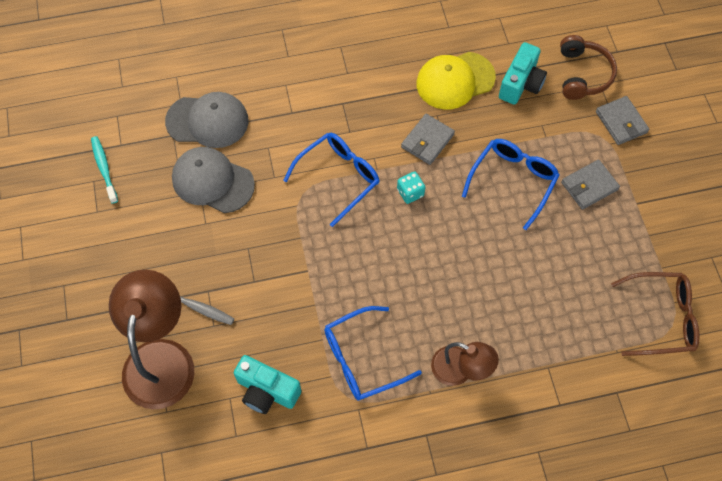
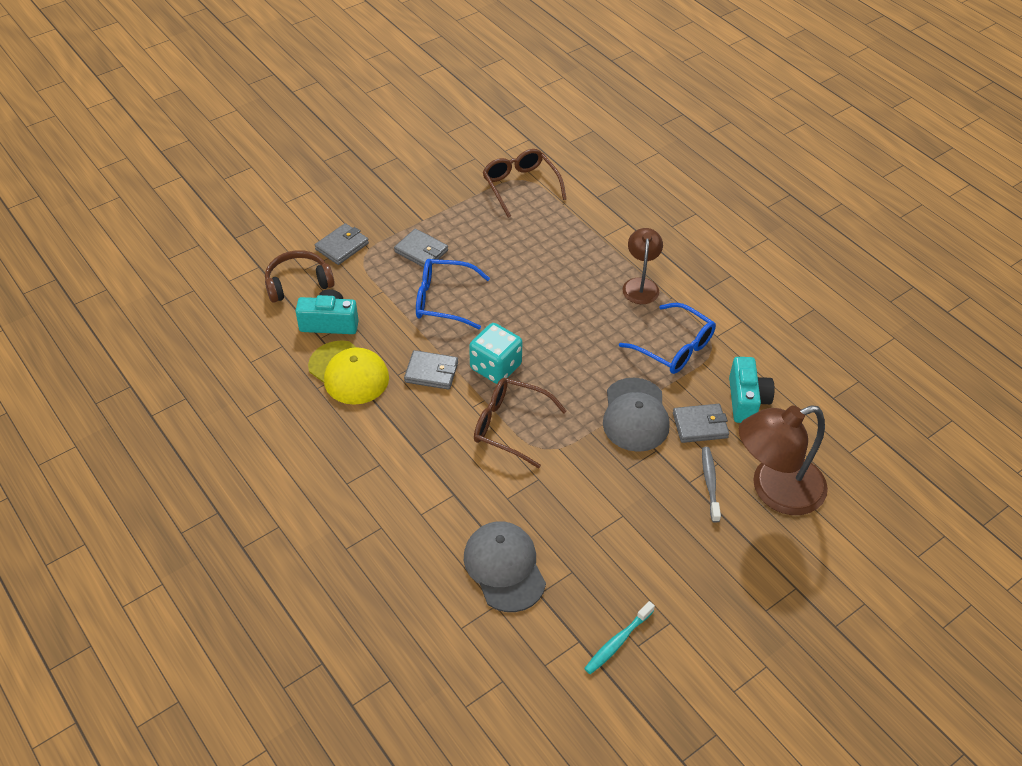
camera: 115 degrees left, 15 degrees down
(212, 181) = (573, 530): grey cap -> grey cap (635, 415)
(260, 332) = (700, 425): none -> grey wallet
(338, 178) = (510, 426): blue glasses -> brown glasses
(410, 193) = (495, 367): turquoise dice -> turquoise dice, size x1.80

